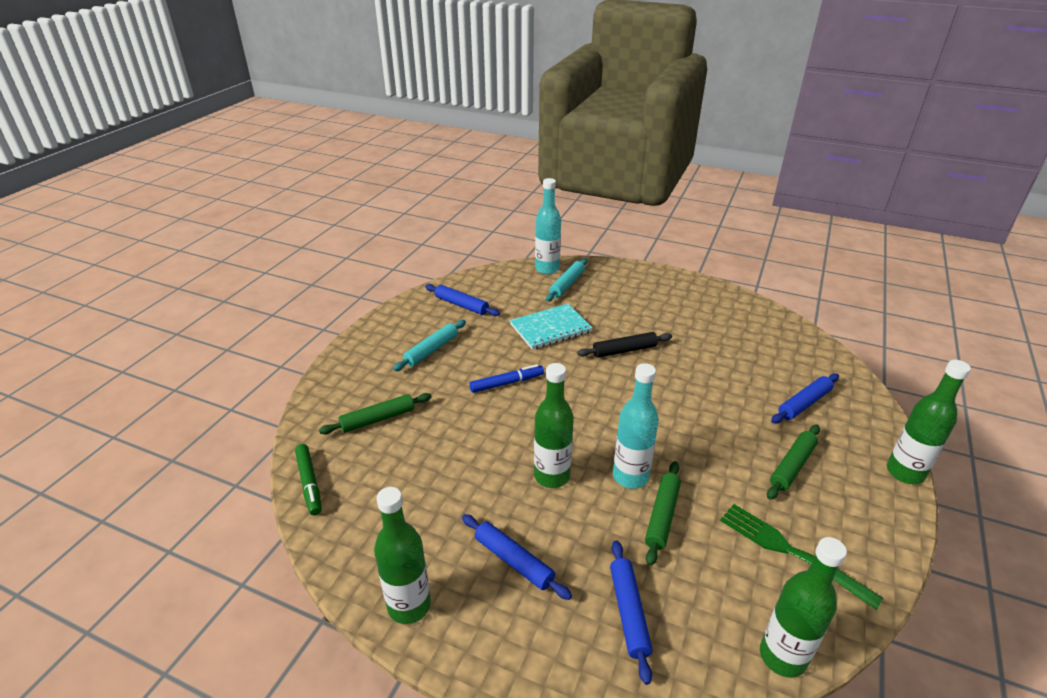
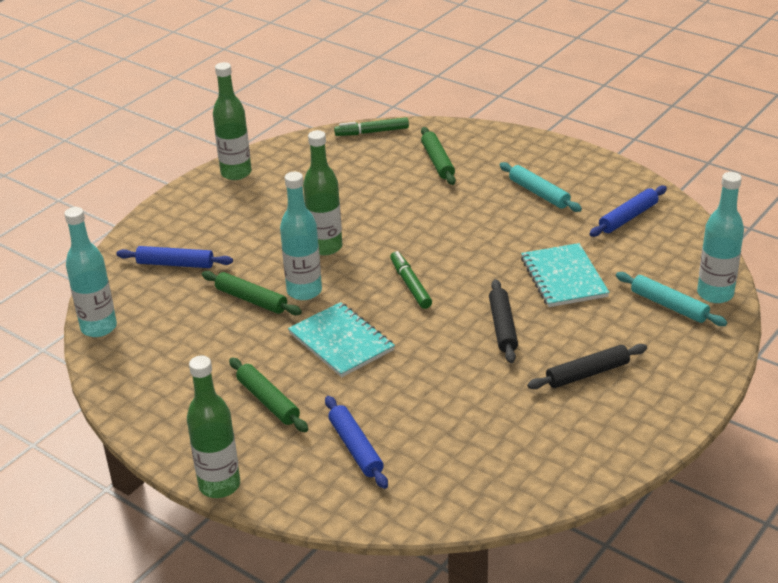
camera: 105 degrees right, 0 degrees up
(507, 383) = (467, 236): blue marker -> none
(514, 561) = (248, 218): blue rolling pin -> none
(591, 406) = (410, 285): none -> green marker
(656, 310) = (587, 374): none -> black rolling pin
(689, 435) = (341, 342): none -> turquoise notebook
(782, 656) = (99, 327): green bottle -> turquoise bottle
(791, 552) = (176, 363): green fork -> none

